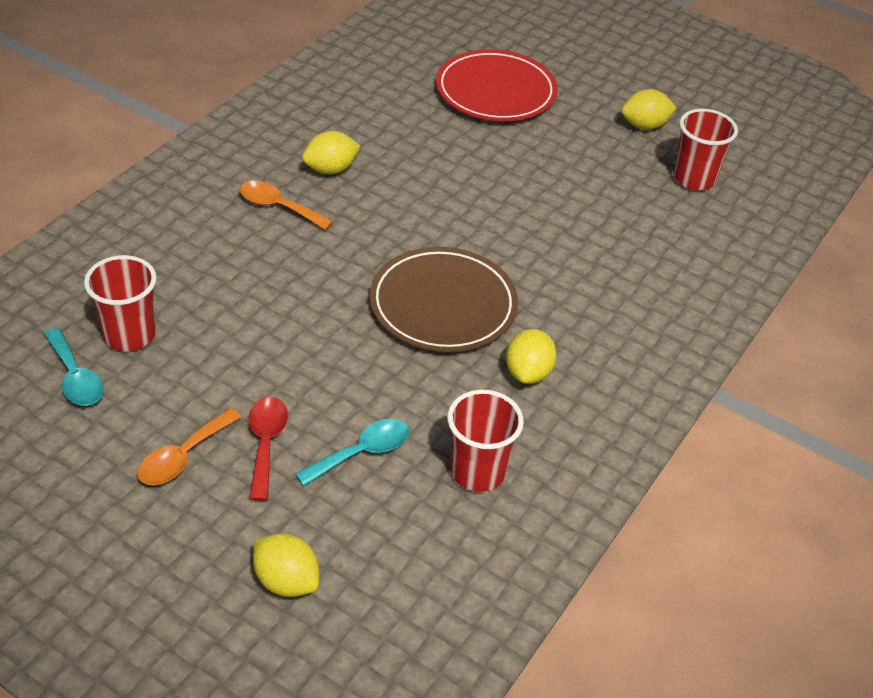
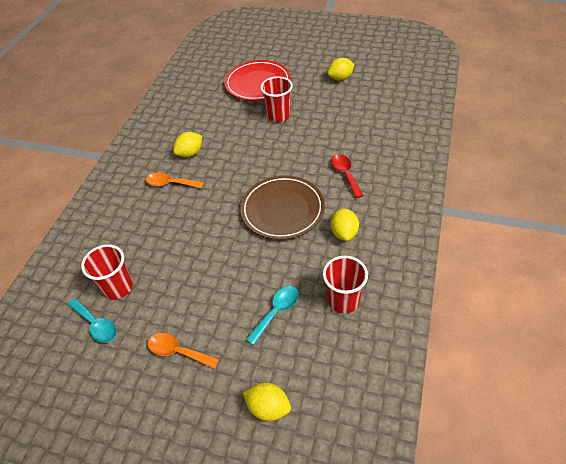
camera: 10 degrees left, 5 degrees up
(183, 456) = (178, 351): orange spoon -> orange spoon turned 90 degrees clockwise
(266, 443) = (221, 326): red spoon -> red spoon (345, 174)
(694, 178) = (377, 98): red cup -> red cup (278, 115)

